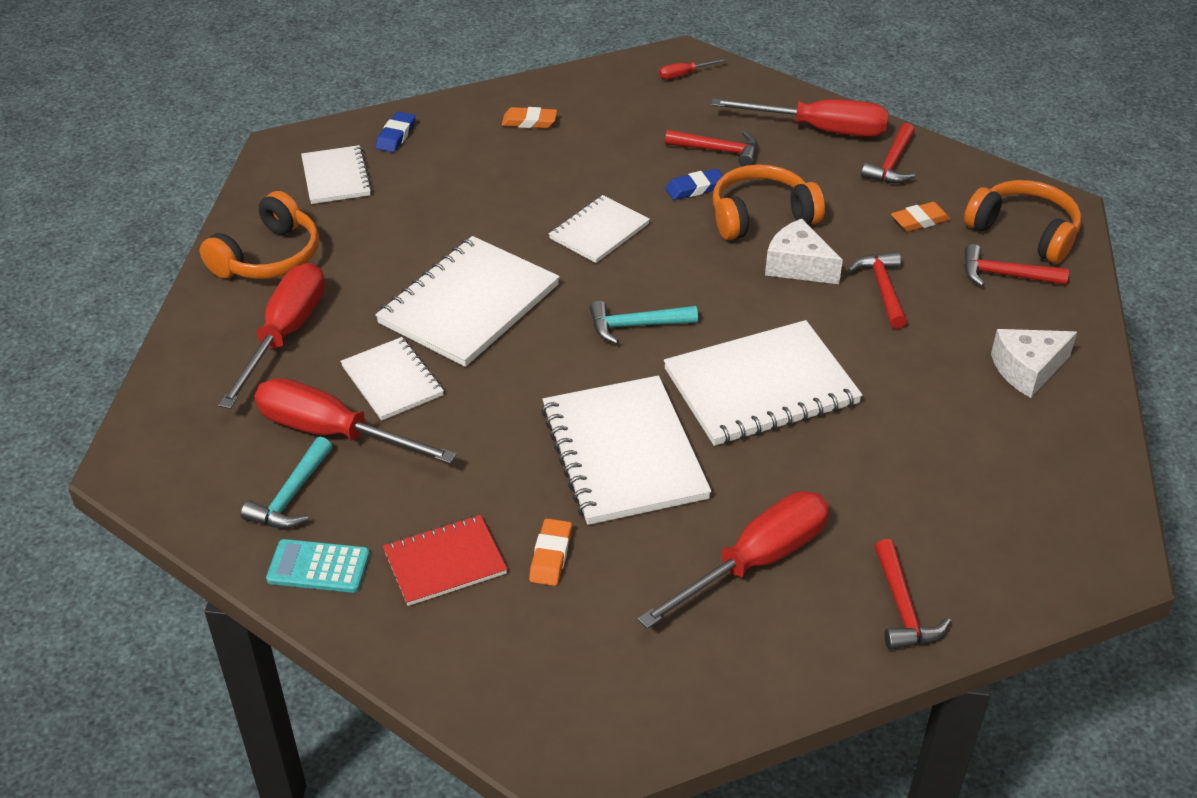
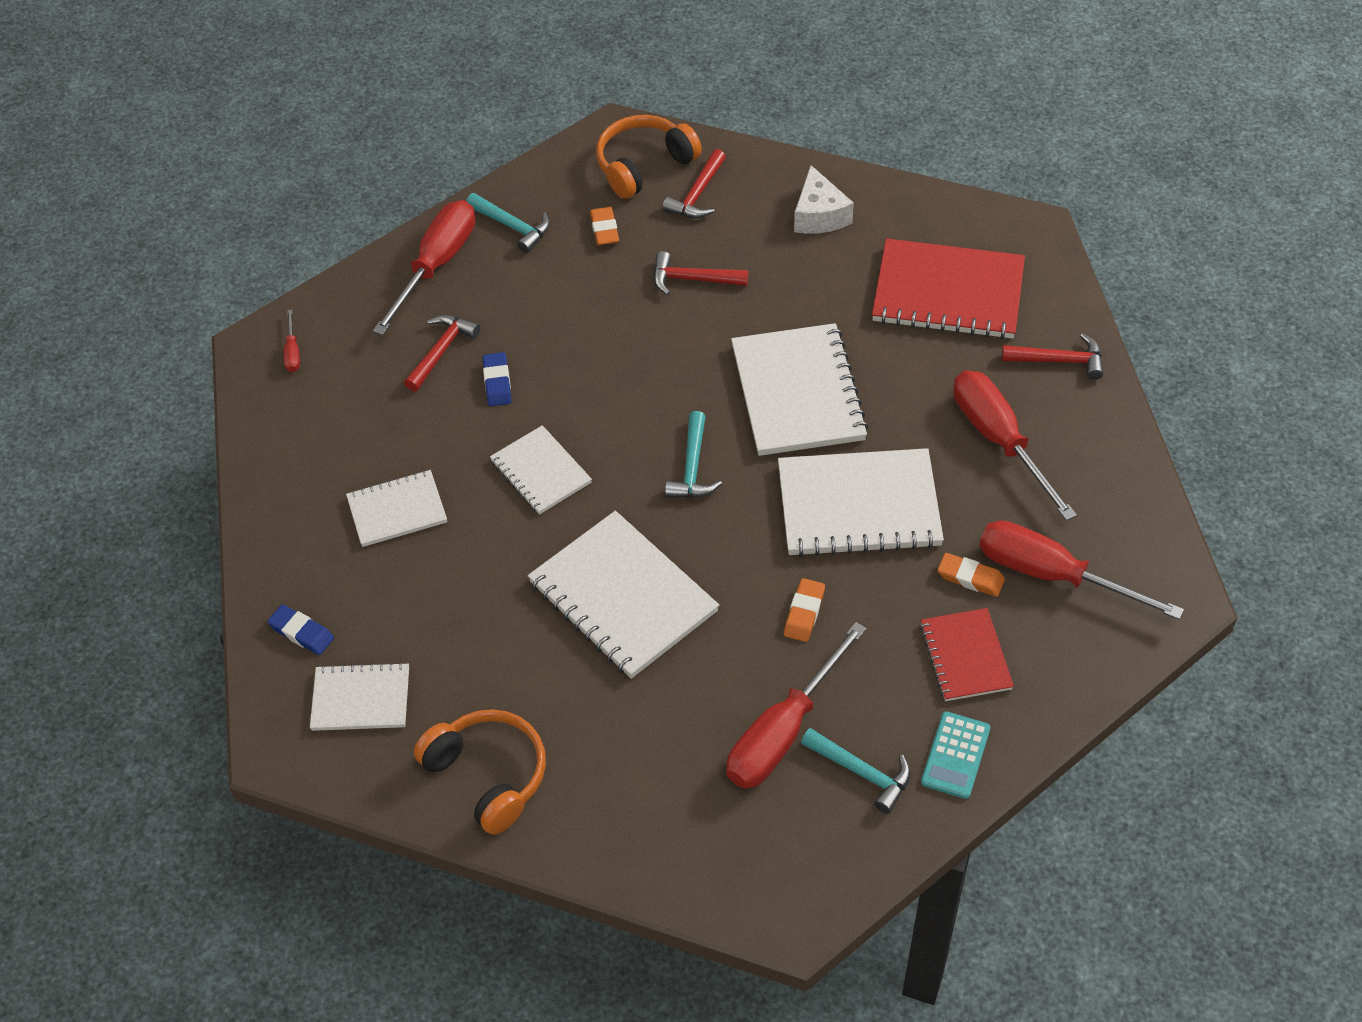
camera: 75 degrees left, 10 degrees up
(285, 335) = (625, 766): red screwdriver -> red screwdriver (1052, 575)
(392, 381) = (721, 674): white notebook -> white notebook (397, 510)
(529, 122) = (325, 502): orange eraser -> orange eraser (804, 613)
(761, 216) = (559, 340): orange headphones -> none
(798, 266) = (642, 330): white cheese -> none
(891, 164) = (513, 227): red hammer -> turquoise hammer
(964, 492) = (948, 293): none -> red notebook

